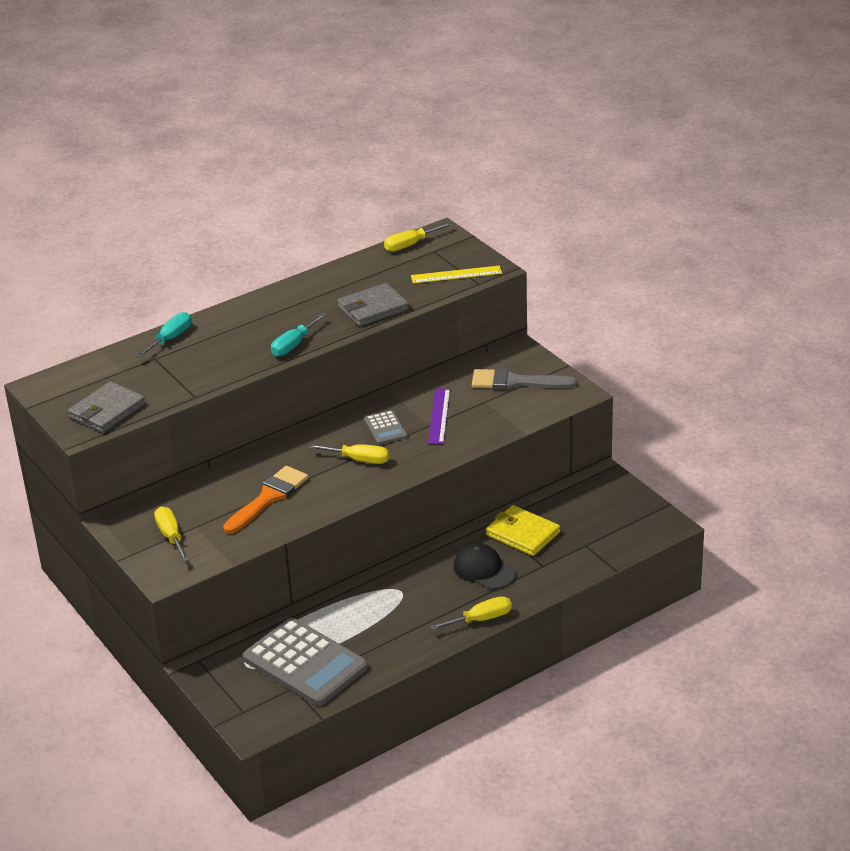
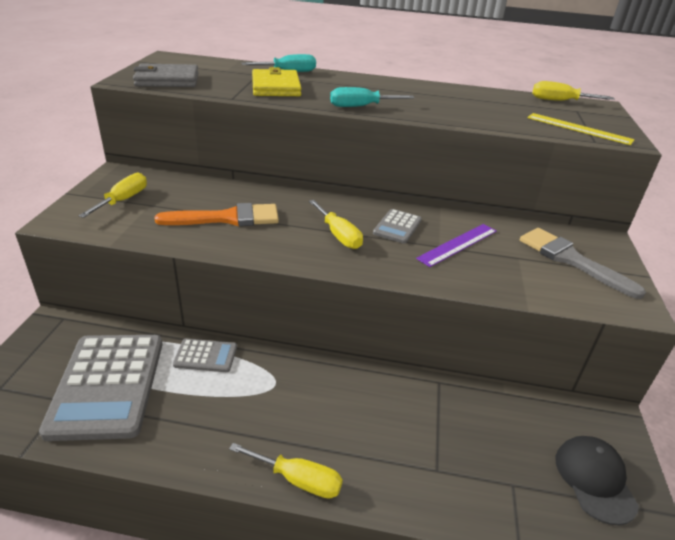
camera: 40 degrees right, 0 degrees up
(335, 609) = (205, 356): none -> grey calculator
(373, 308) = (465, 116): grey wallet -> none
(484, 570) = (372, 424): black cap -> black cap (594, 479)
(522, 534) = (455, 416): yellow wallet -> yellow wallet (276, 87)

